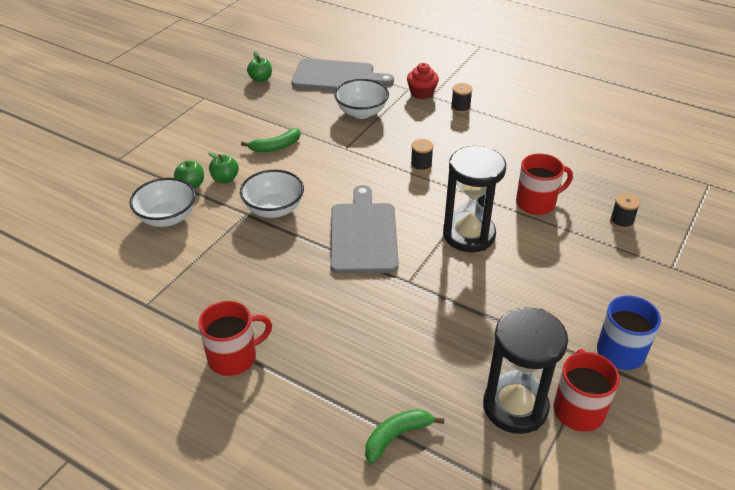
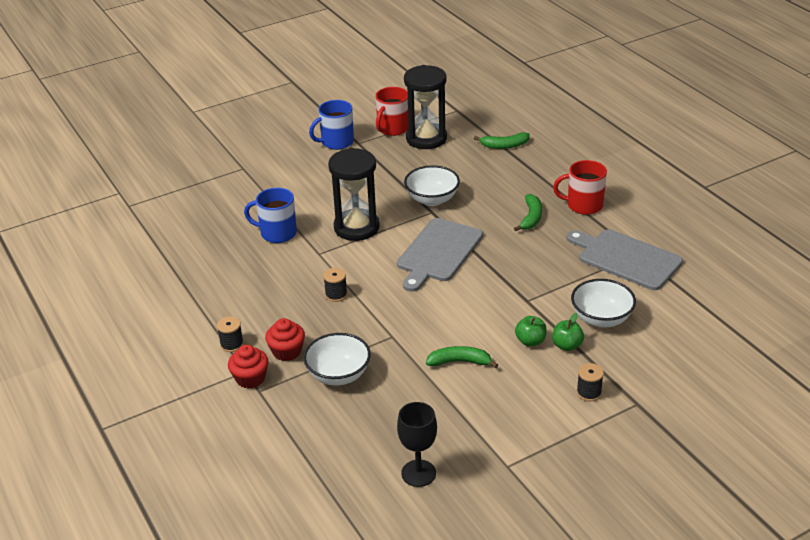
camera: 150 degrees left, 5 degrees down
(261, 79) = (418, 473): green apple -> black goblet
(274, 209) = (499, 296): white bowl -> white bowl (432, 199)
(290, 313) = (531, 218): none -> green banana
(336, 77) = (322, 441): grey cutting board -> grey cutting board (626, 258)
(415, 115) = (287, 351): none -> red cupcake
(536, 203) = (277, 233): red mug -> blue mug
(621, 221) = (233, 202): black spool -> black spool (589, 393)

